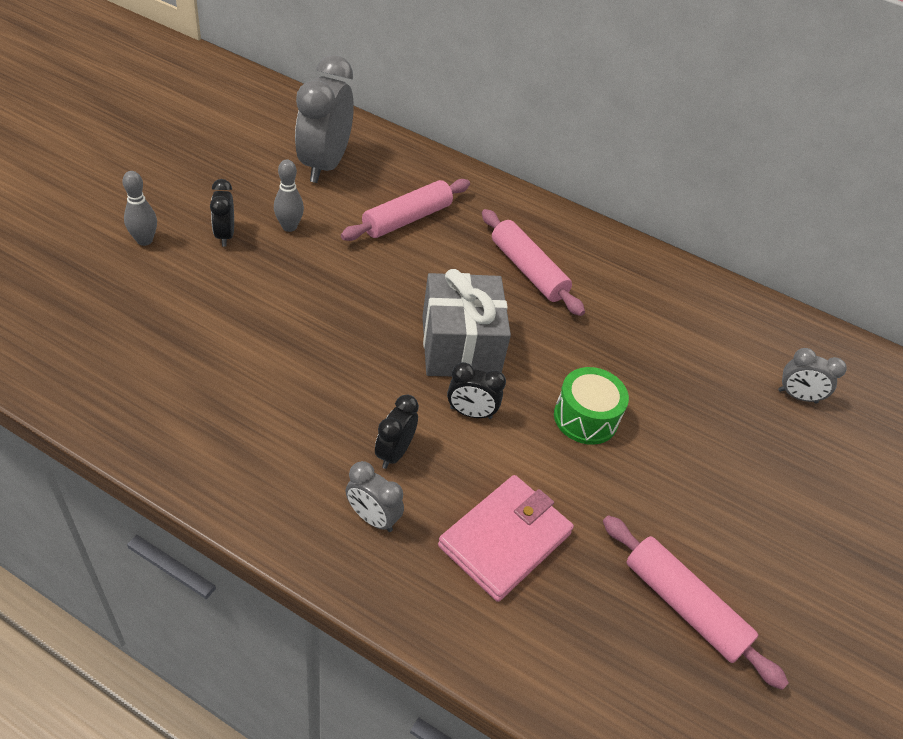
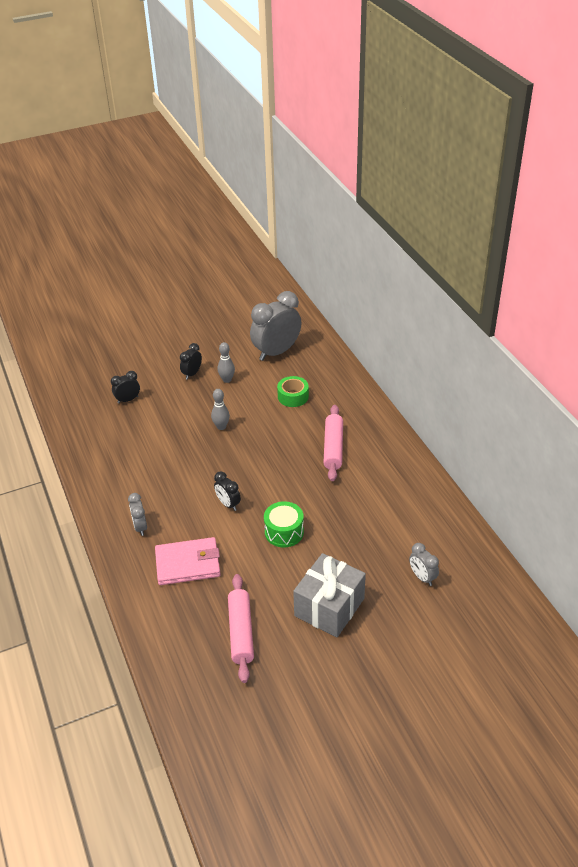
camera: 45 degrees right, 5 degrees down
(144, 240) = (153, 364): grey bowling pin -> grey bowling pin (221, 427)
(394, 453) = (175, 505): black clock -> black clock (128, 400)
(407, 219) = (293, 396): pink rolling pin -> green tape
(460, 346) = (255, 471): grey gift -> grey gift (329, 607)

